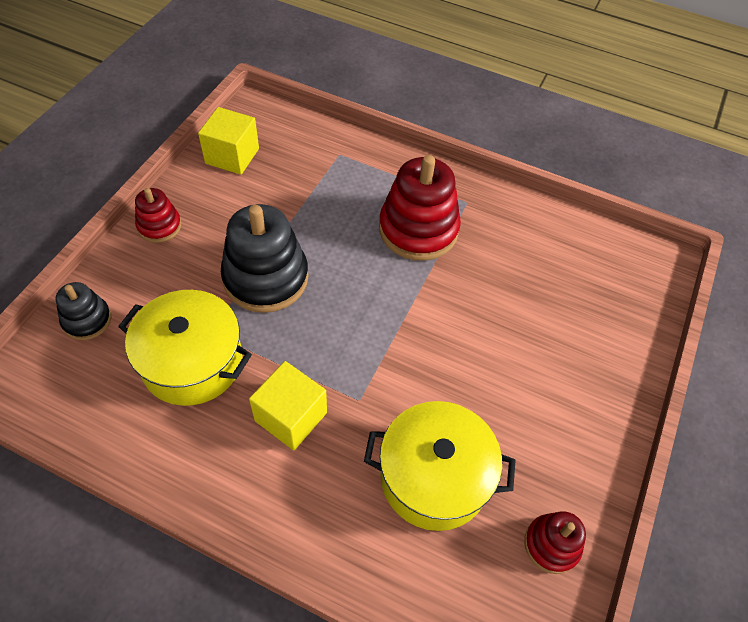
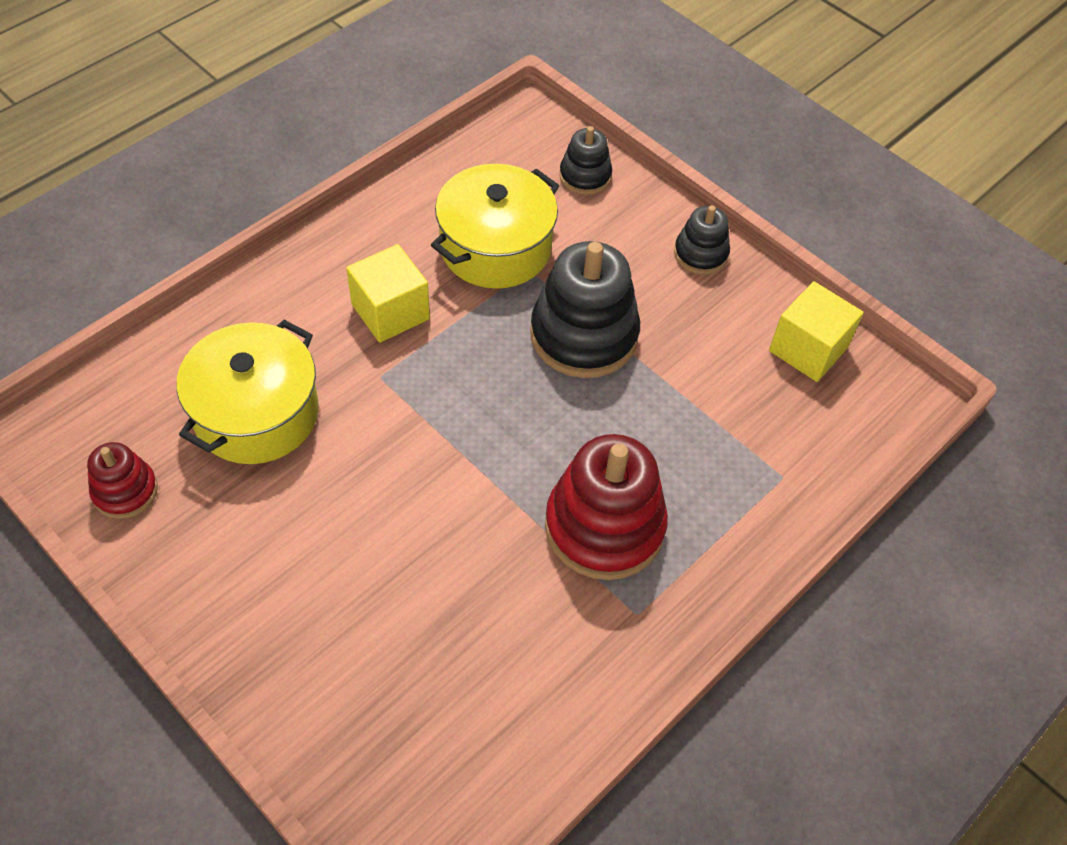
camera: 110 degrees right, 0 degrees up
(159, 226) = (700, 254): red stacking toy -> black stacking toy

